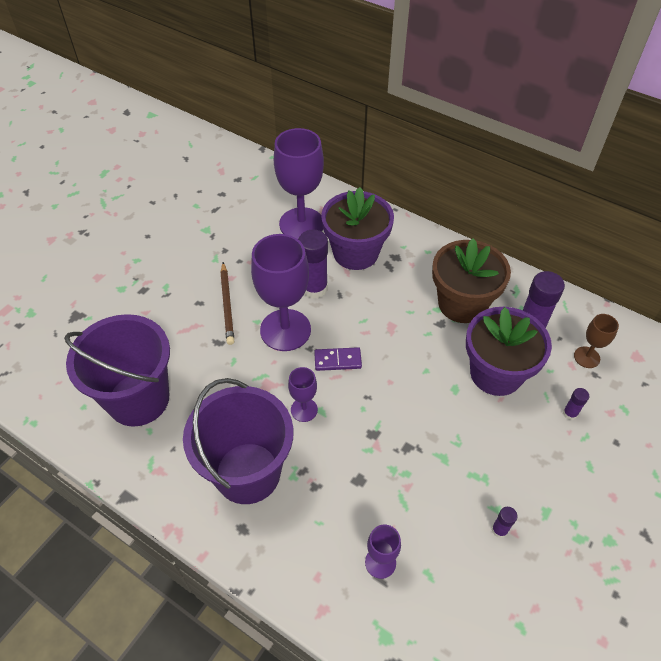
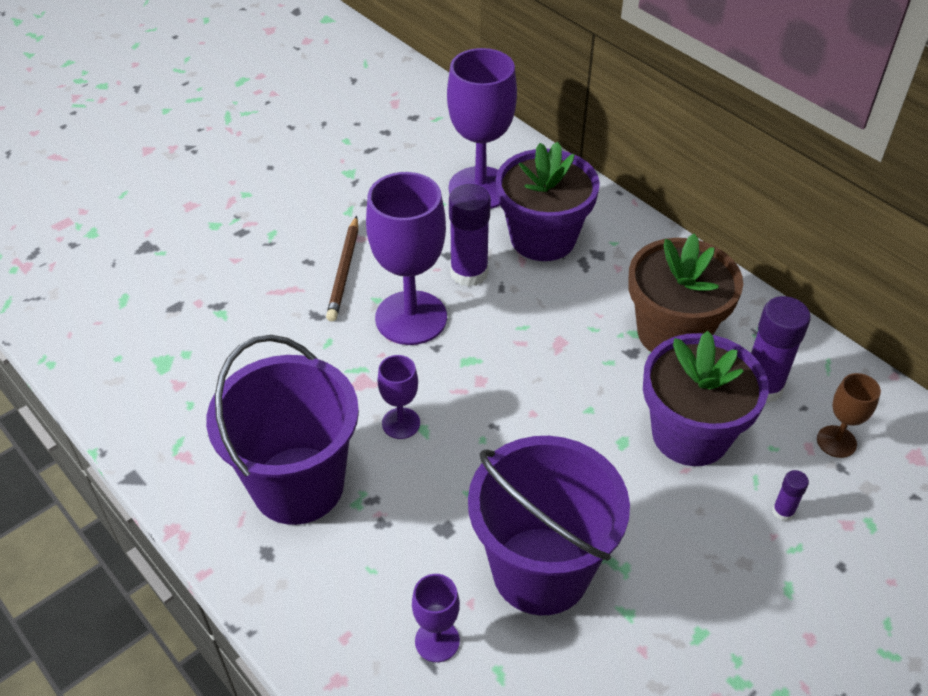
camera: 15 degrees right, 5 degrees down
(138, 399) = (189, 363): purple bucket -> purple bucket (540, 570)
(337, 360) = (469, 370): purple domino -> none
(499, 530) = (622, 641): purple glue stick -> none

